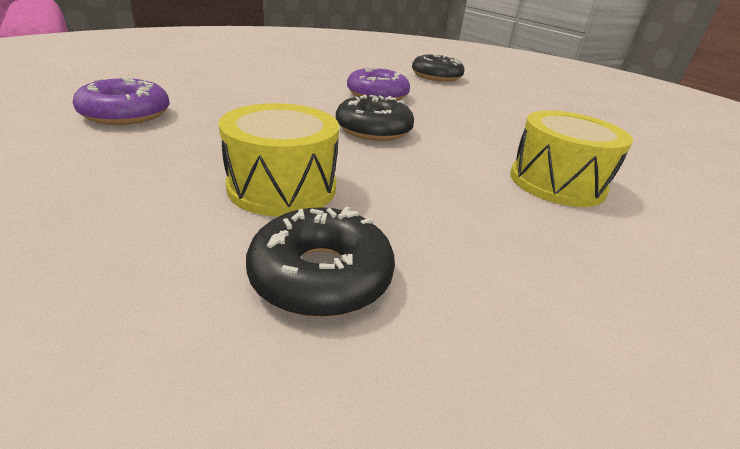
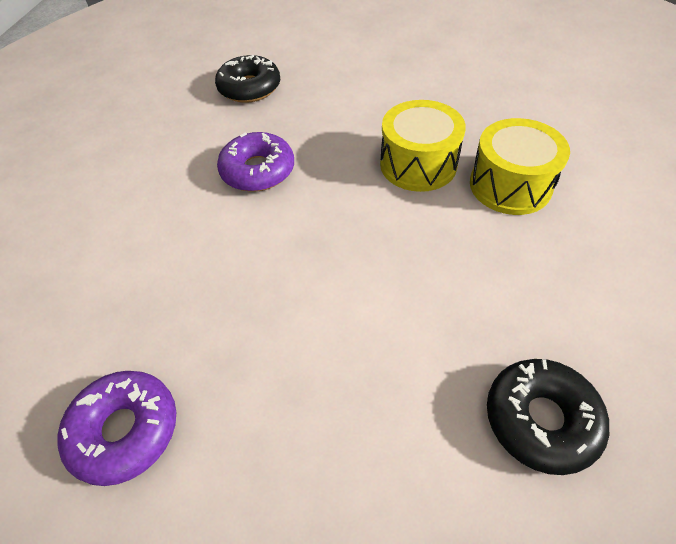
camera: 40 degrees left, 20 degrees up
(282, 187) = (401, 371): yellow drum -> yellow drum (418, 164)
(373, 129) = (337, 231): black donut -> none

